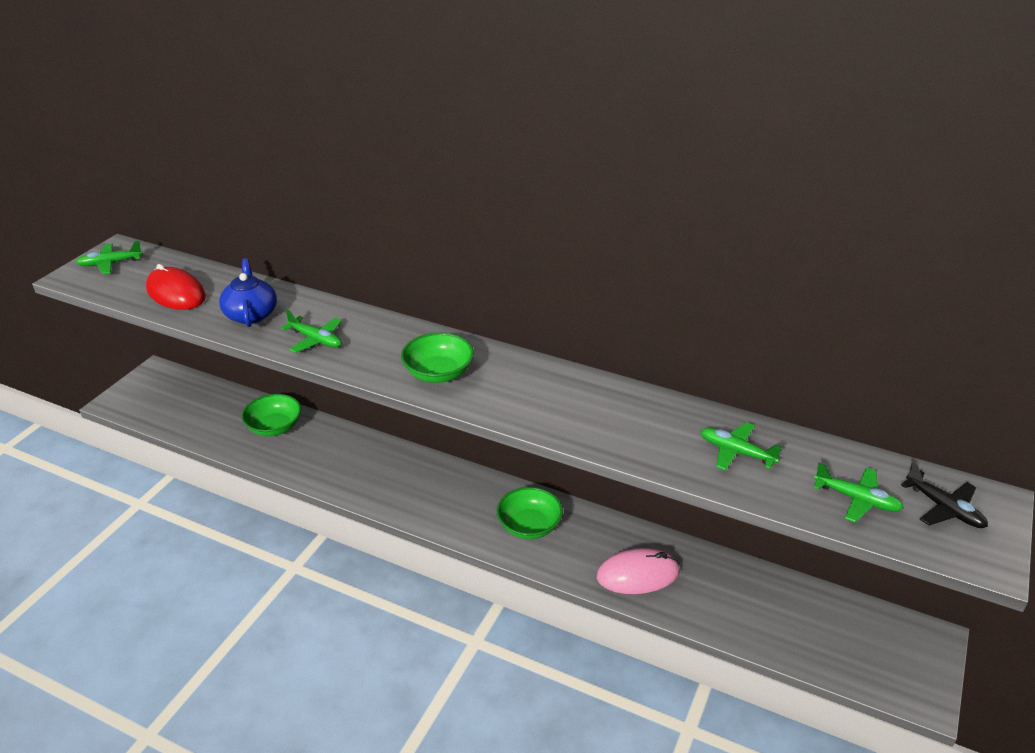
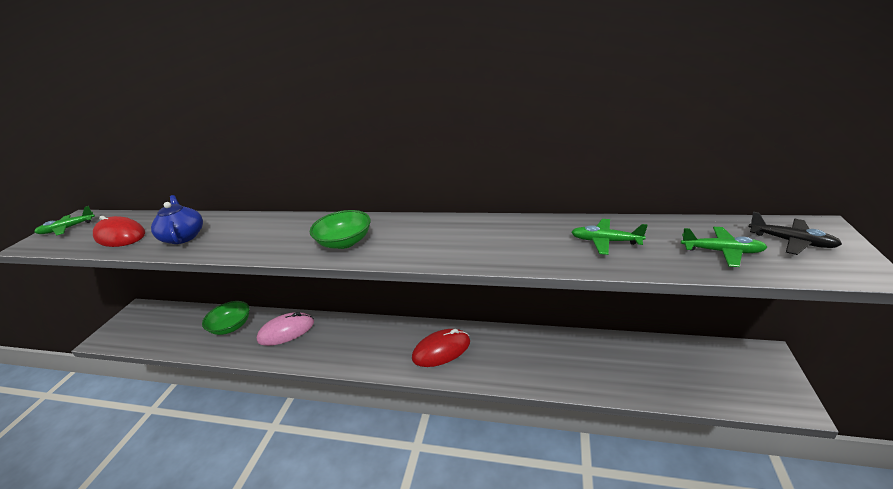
camera: 10 degrees left, 5 degrees down
(316, 340) = (239, 242): green plane -> none
(529, 526) = (441, 350): green bowl -> red mouse
(638, 574) = (535, 365): pink mouse -> pink mouse (286, 331)

